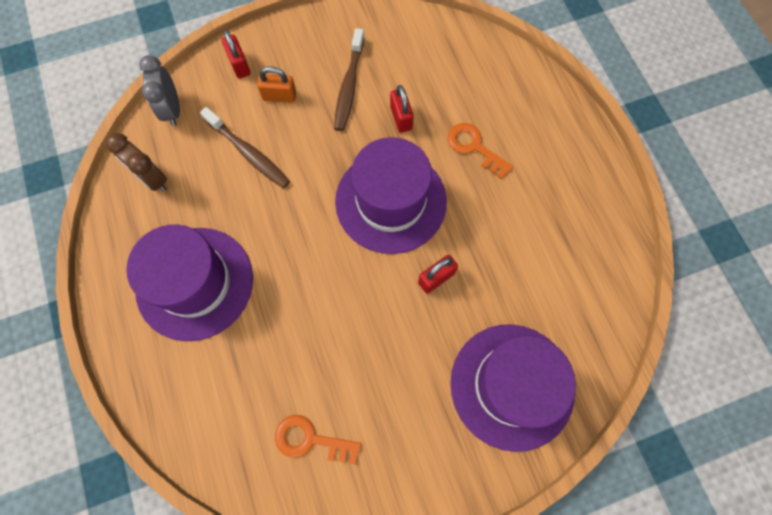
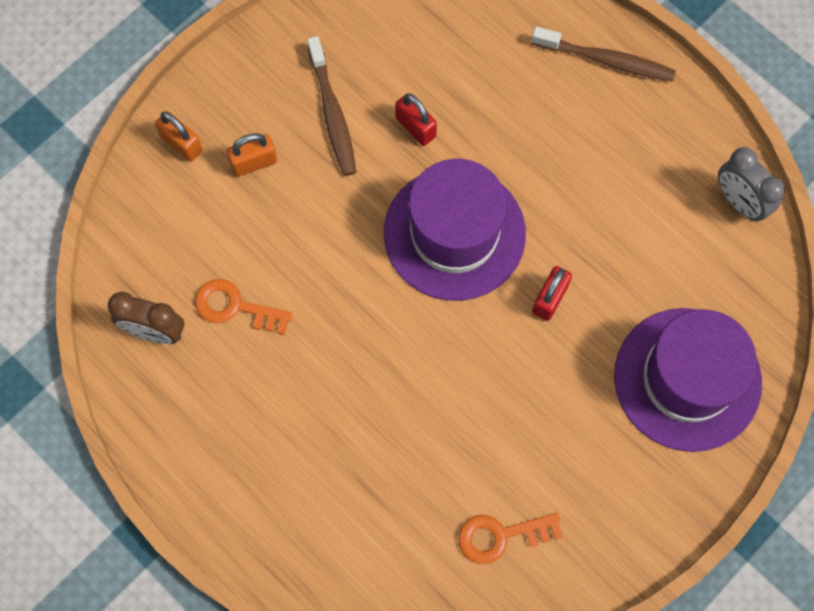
camera: 25 degrees left, 0 degrees up
(172, 110) = (130, 236): grey clock -> grey clock (739, 202)
(195, 283) = (277, 429): purple hat -> none
(239, 65) = (182, 144): red padlock -> orange padlock
(248, 153) = (254, 249): brown toothbrush -> brown toothbrush (606, 60)
(474, 147) = (519, 127): orange key -> orange key (236, 307)

